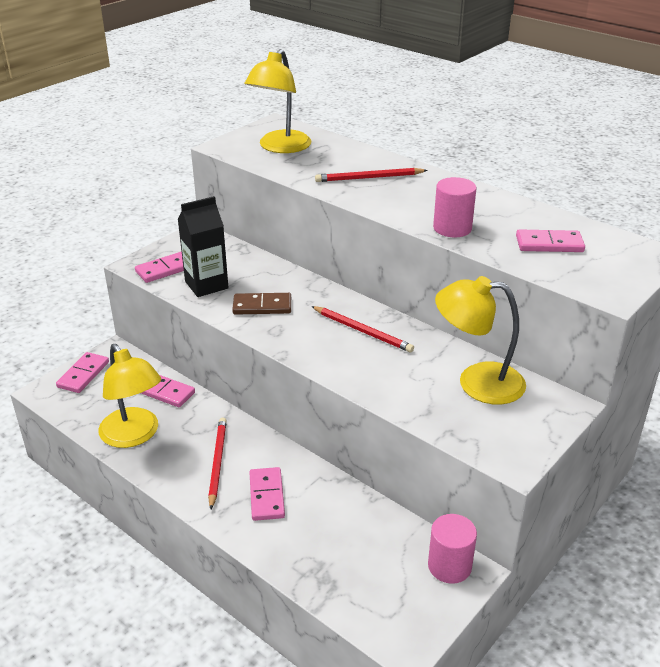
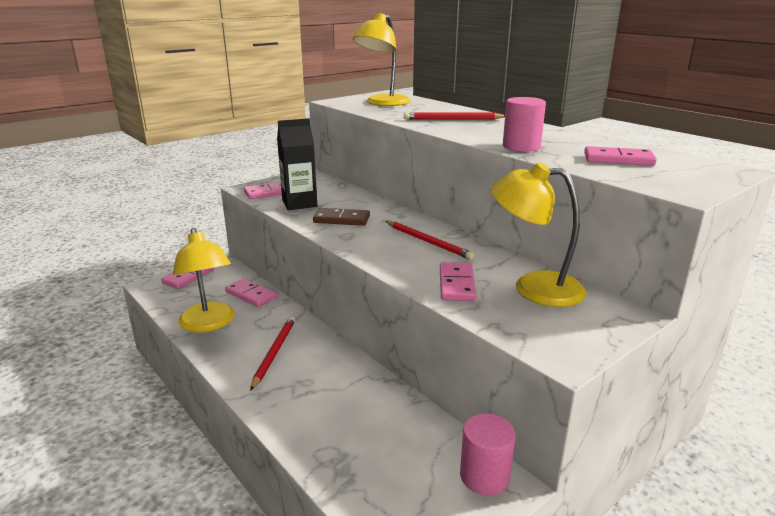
camera: 10 degrees right, 10 degrees down
(267, 496) = (310, 385): pink domino -> pink domino (457, 284)

